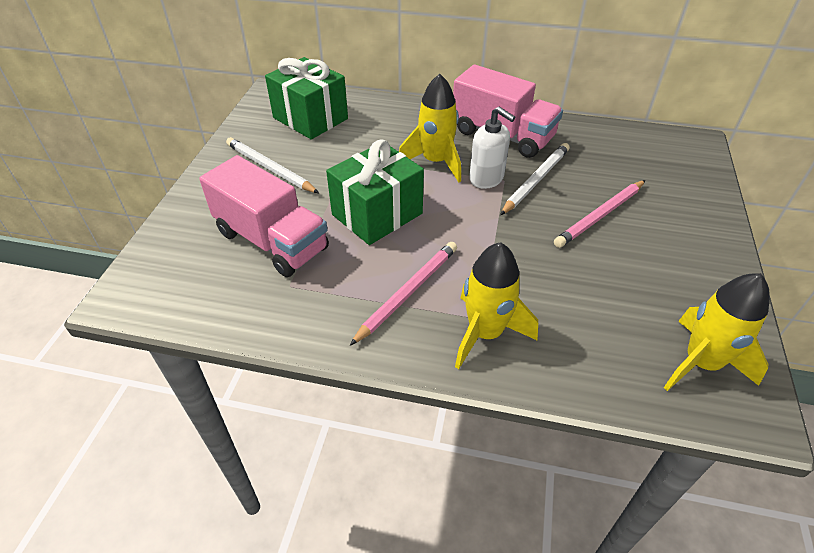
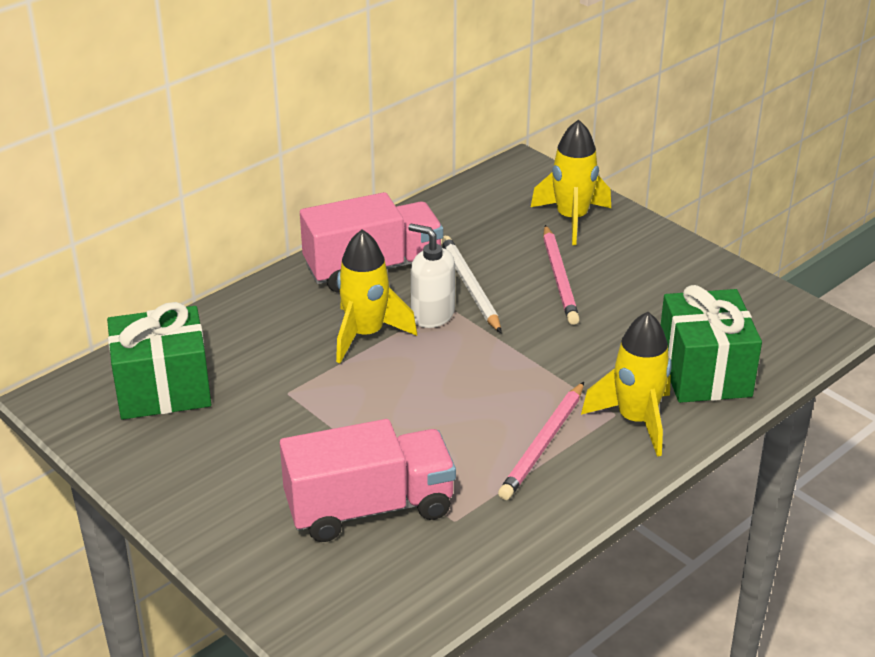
camera: 55 degrees left, 10 degrees down
(270, 168) = (231, 461): white pencil -> none
(377, 214) = (407, 413): green gift -> green gift (704, 372)
(408, 293) = (543, 444): pink pencil -> pink pencil turned 135 degrees counterclockwise
(486, 178) = (432, 315): white soap dispenser -> white soap dispenser turned 135 degrees counterclockwise
(701, 363) = (764, 325): yellow rocket -> yellow rocket (571, 219)

